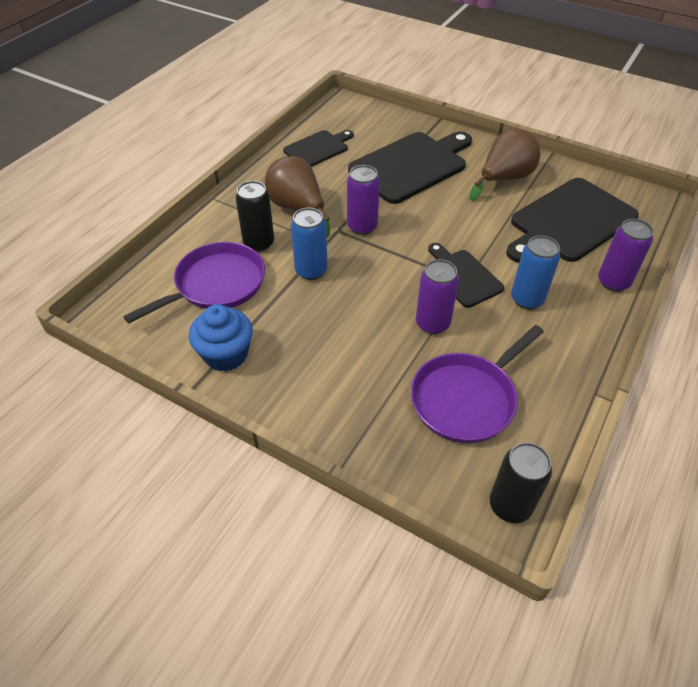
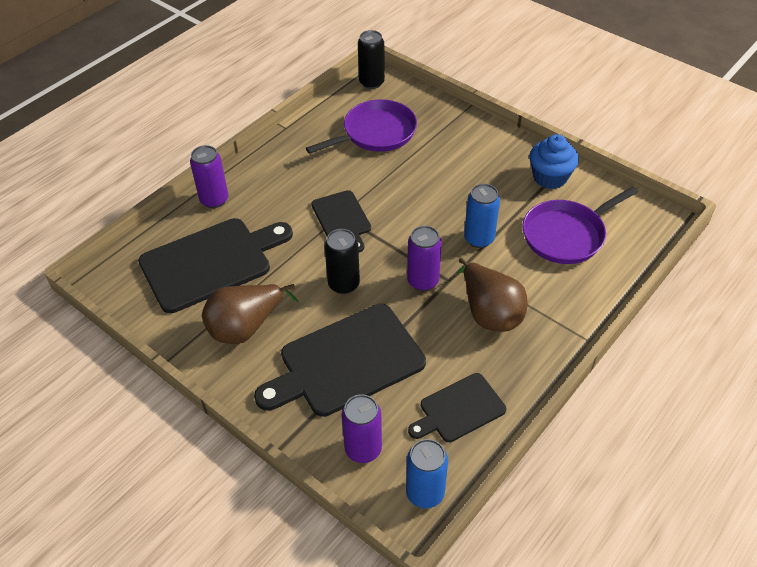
camera: 170 degrees left, 0 degrees up
(259, 243) = (530, 274): black can -> black can (344, 284)
(432, 323) = (382, 183): purple can -> purple can (363, 449)
(527, 299) = (296, 193): blue can -> blue can (425, 493)

